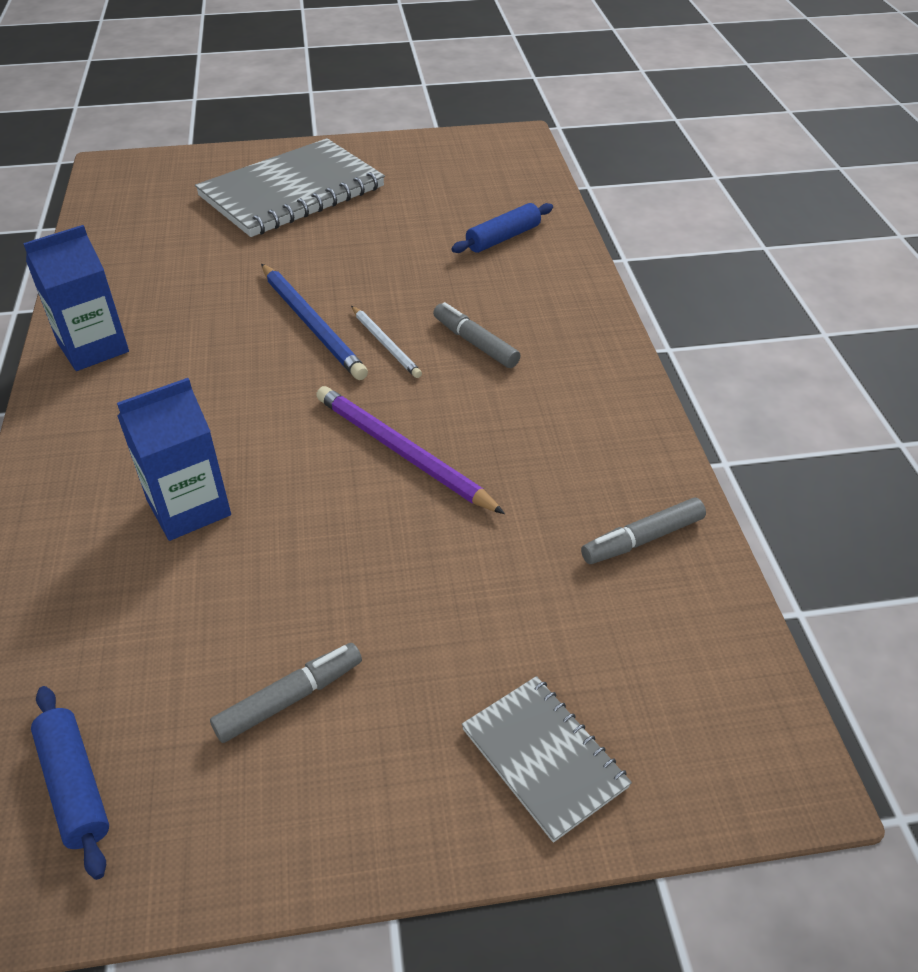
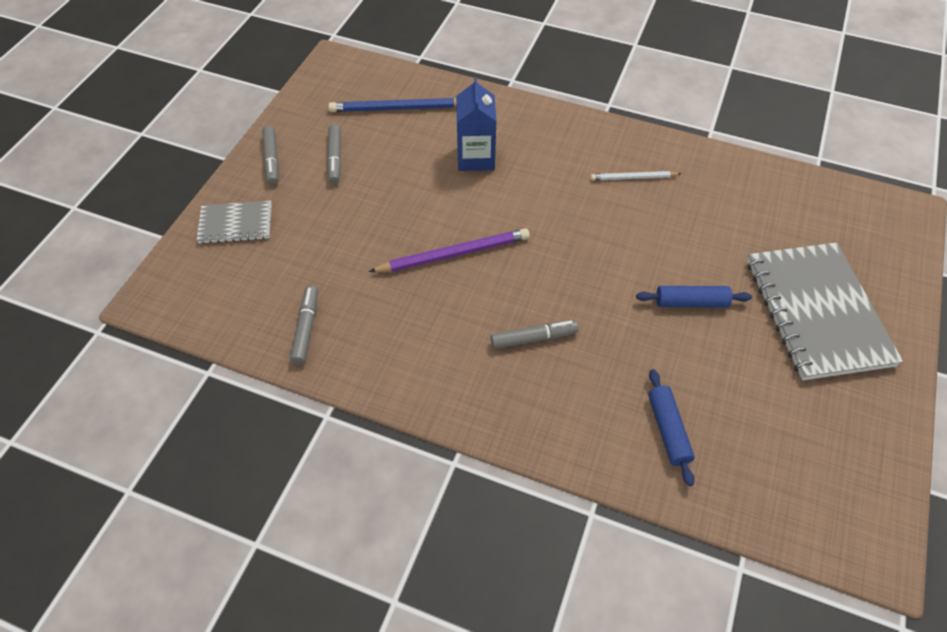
camera: 120 degrees right, 10 degrees up
(75, 786) = (350, 93): blue rolling pin -> blue rolling pin (691, 302)
(93, 348) = (645, 152): blue carton -> none
(312, 324) = (610, 258): blue pencil -> blue pencil (397, 109)
(351, 808) = (272, 160): none -> grey marker
(385, 344) = (563, 288): white pencil -> white pencil (633, 178)

